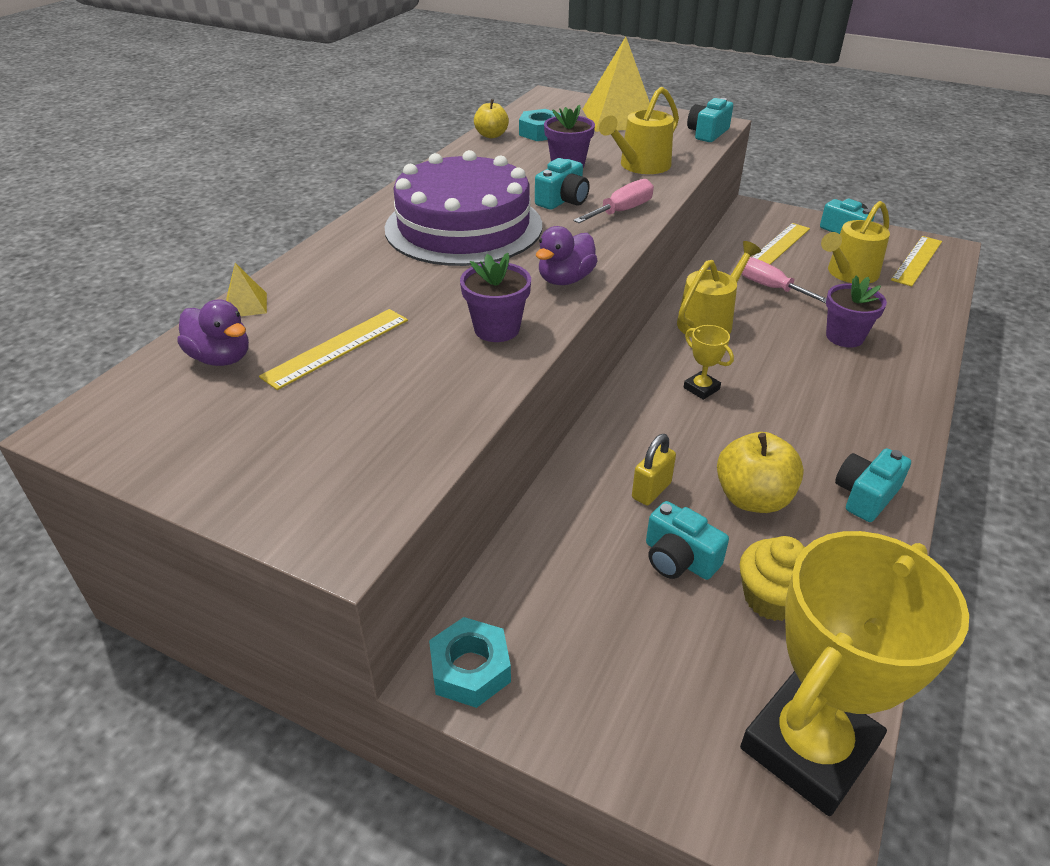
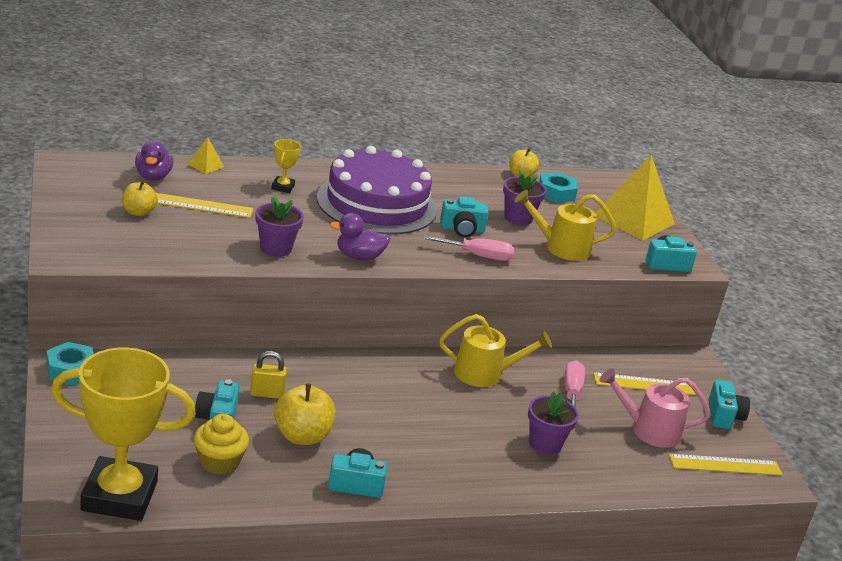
camera: 45 degrees right, 10 degrees down
(297, 408) = (138, 212): none -> yellow apple
(701, 388) = (396, 389): yellow trophy -> yellow trophy (283, 187)
(849, 273) = (649, 430): yellow watering can -> pink watering can

